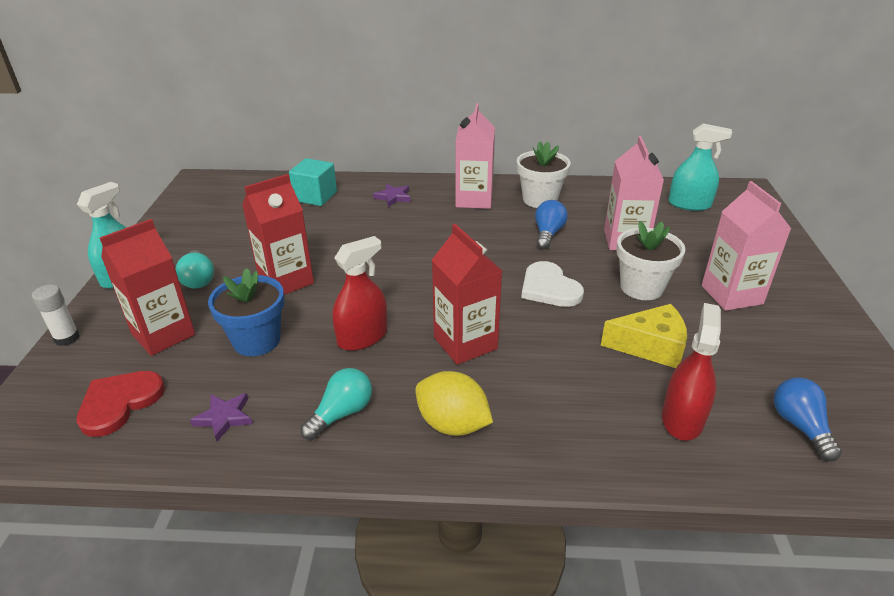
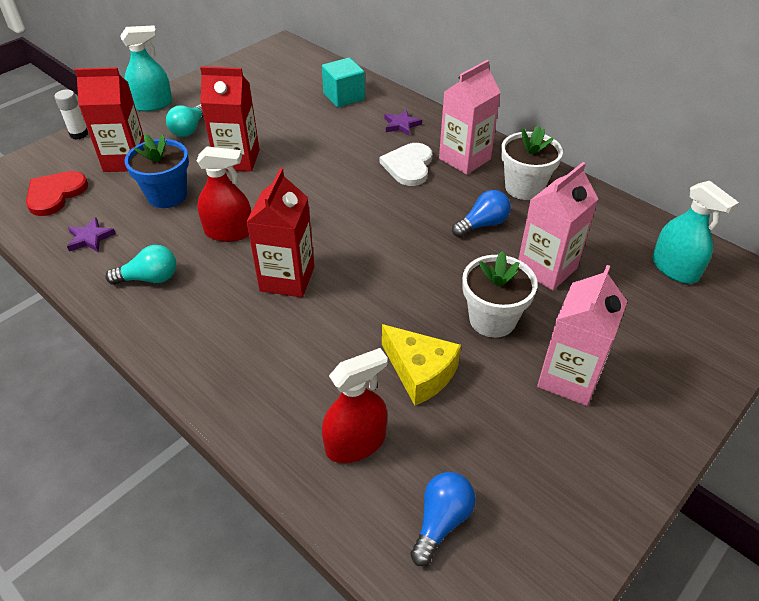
camera: 40 degrees right, 10 degrees up
(119, 403) = (55, 194): red heart -> red heart turned 45 degrees counterclockwise
(452, 424) = (200, 331): yellow lemon -> none
(549, 288) = (412, 273): white heart -> white heart (408, 166)

